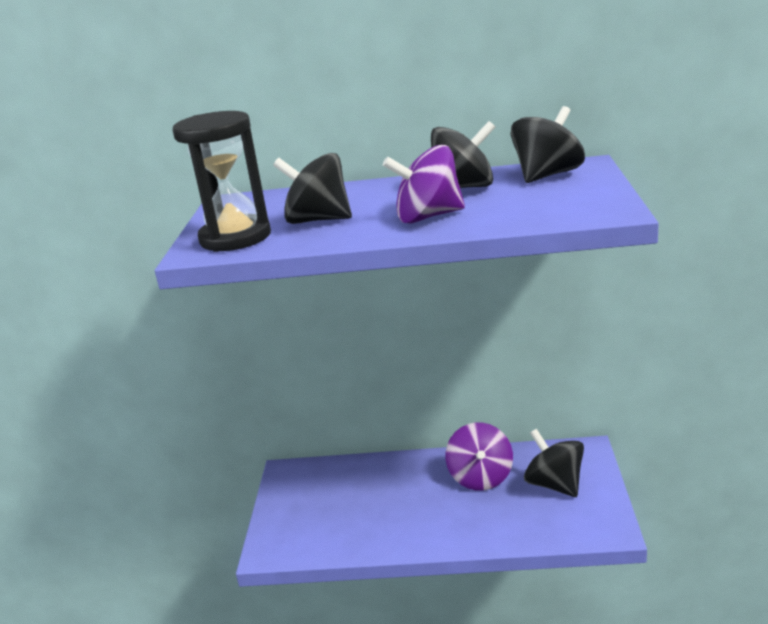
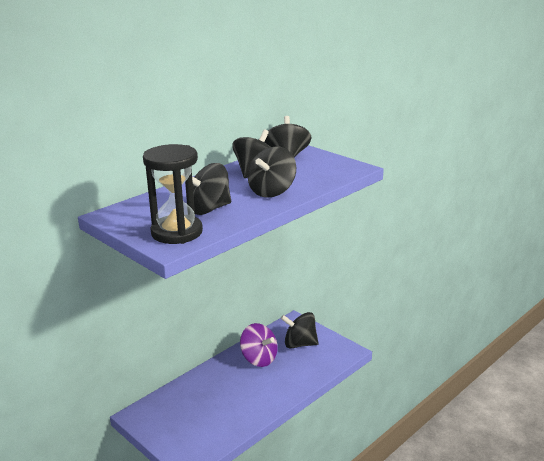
camera: 50 degrees left, 0 degrees up
(428, 217) = (272, 191): purple spinning top -> black spinning top

